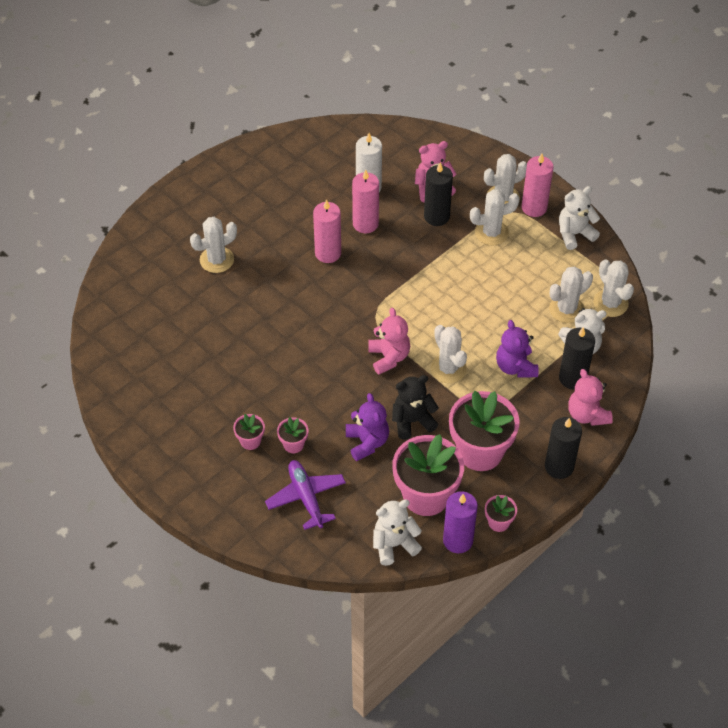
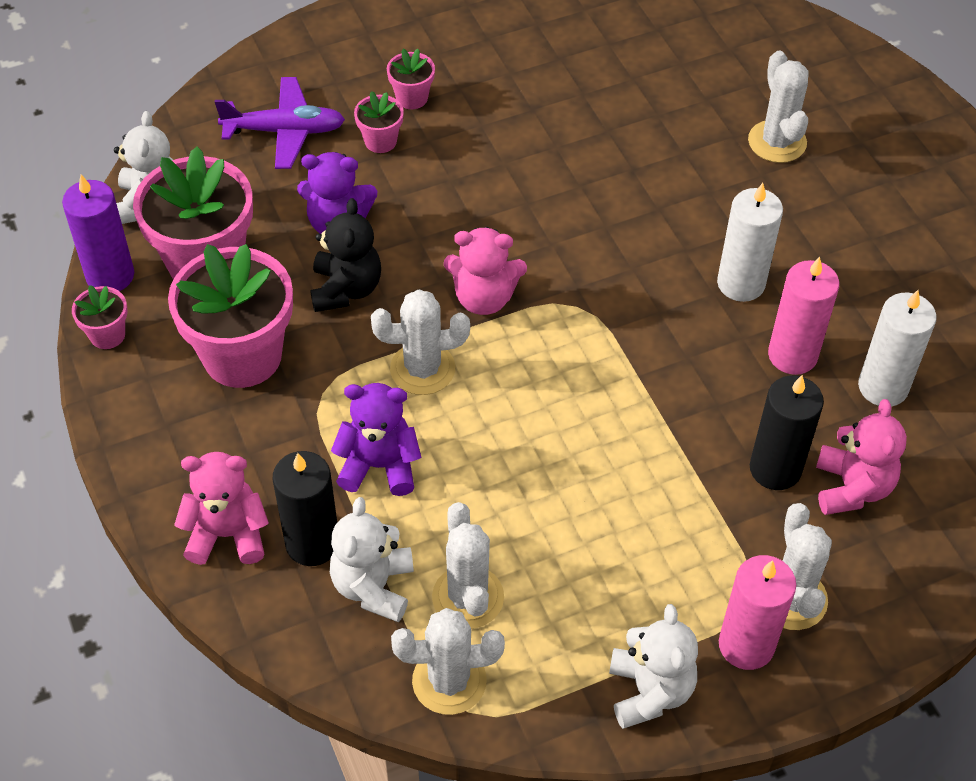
camera: 110 degrees right, 0 degrees up
(328, 253) = (741, 283): pink candle -> white candle
(491, 232) = (704, 544): white cactus -> none
(559, 467) = (153, 451): black candle -> none

